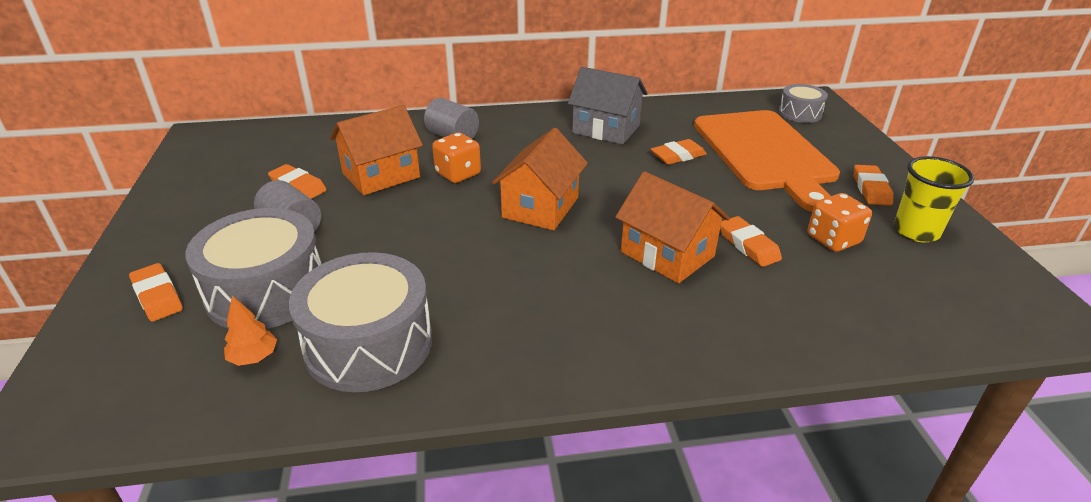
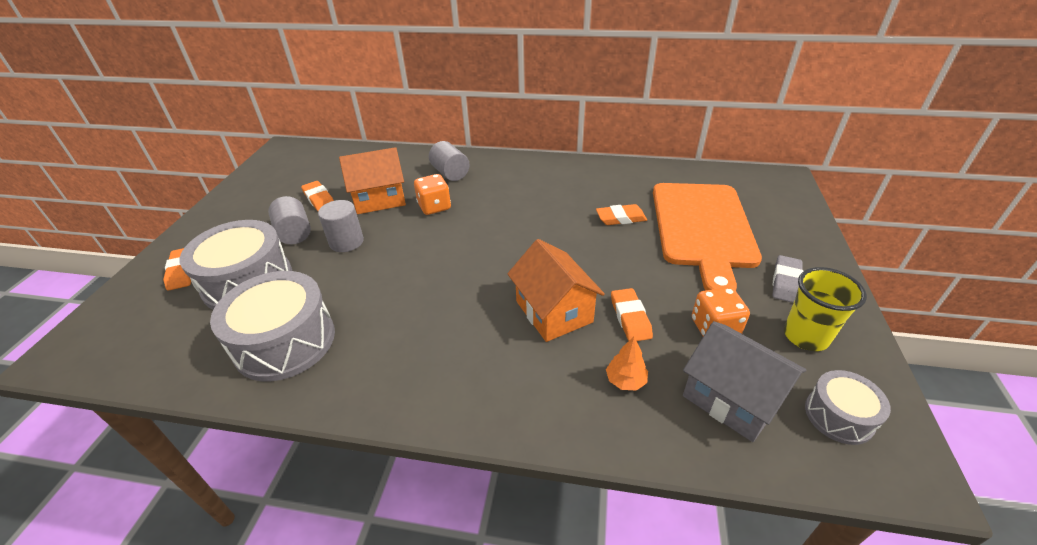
camera: 20 degrees right, 5 degrees up
(254, 357) = (208, 334): orange tree -> orange tree (625, 380)
(371, 226) = (346, 242): none -> grey cylinder
(540, 207) = (478, 247): orange house -> none
(606, 129) = (574, 183): grey house -> grey house (731, 398)
(800, 113) = (761, 192): grey drum -> grey drum (839, 416)
(871, 189) = (786, 282): orange eraser -> grey eraser

